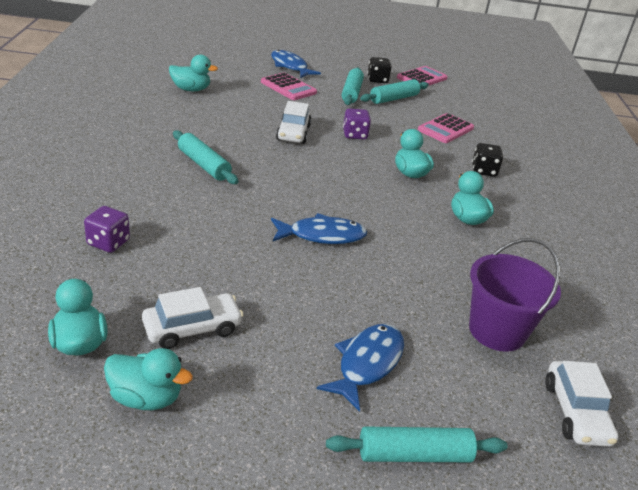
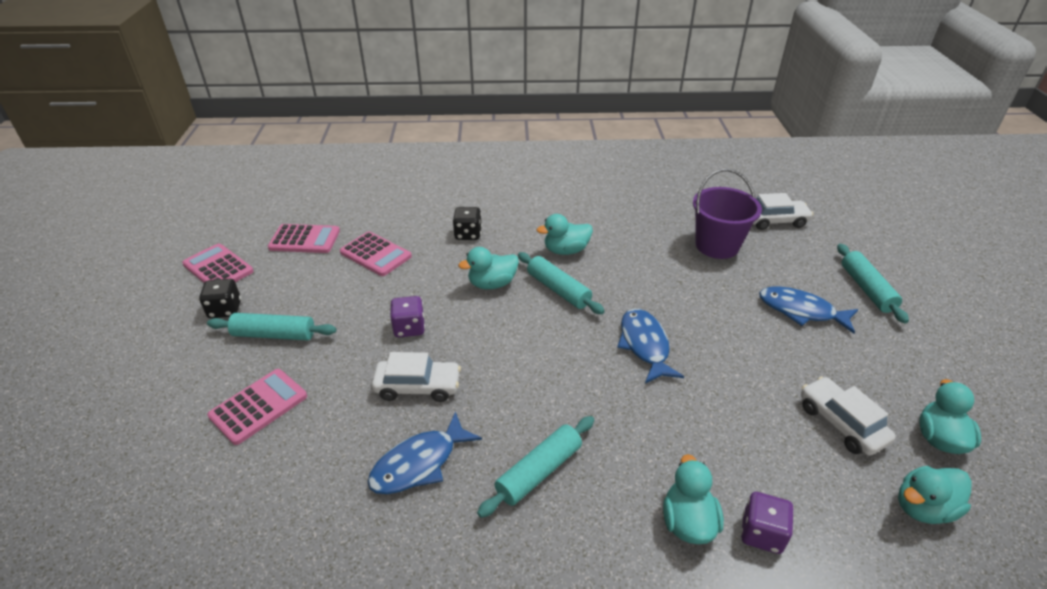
camera: 90 degrees left, 5 degrees up
(191, 89) = (275, 542): turquoise duck -> turquoise duck (687, 522)
(290, 66) = (166, 412): blue fish -> blue fish (419, 463)
(394, 99) = (291, 294): turquoise rolling pin -> turquoise rolling pin (558, 290)
(461, 105) = (304, 239): none -> pink calculator

